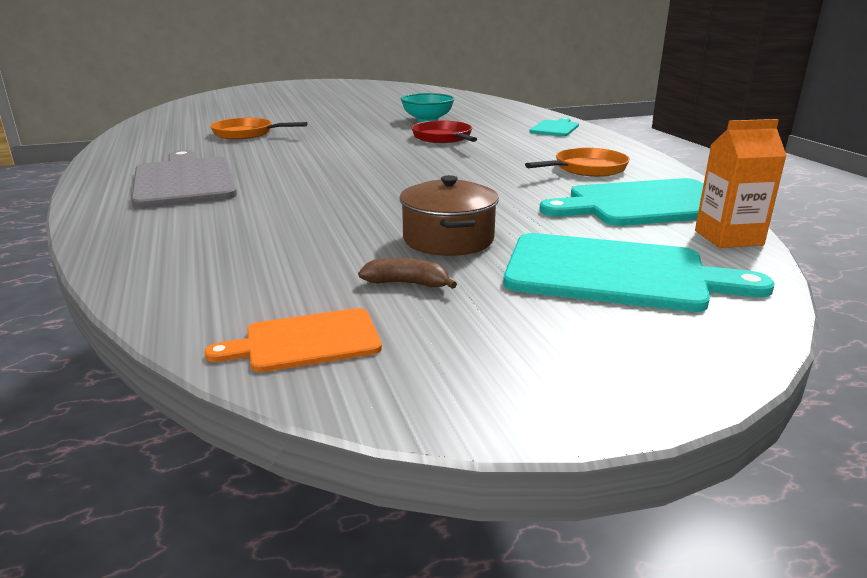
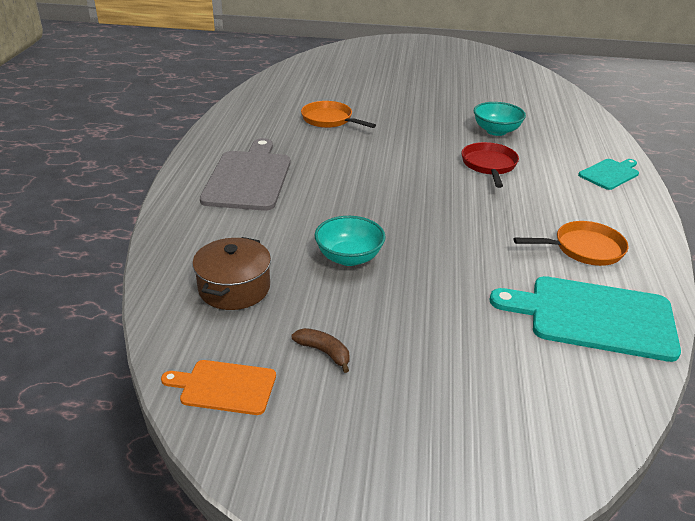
camera: 25 degrees right, 10 degrees up
(363, 213) = (349, 257): none -> turquoise bowl
(448, 239) = (389, 311): brown pot -> brown pot (234, 288)
(614, 273) = (484, 396): turquoise cutting board -> none
(728, 238) = (626, 387): orange carton -> none

